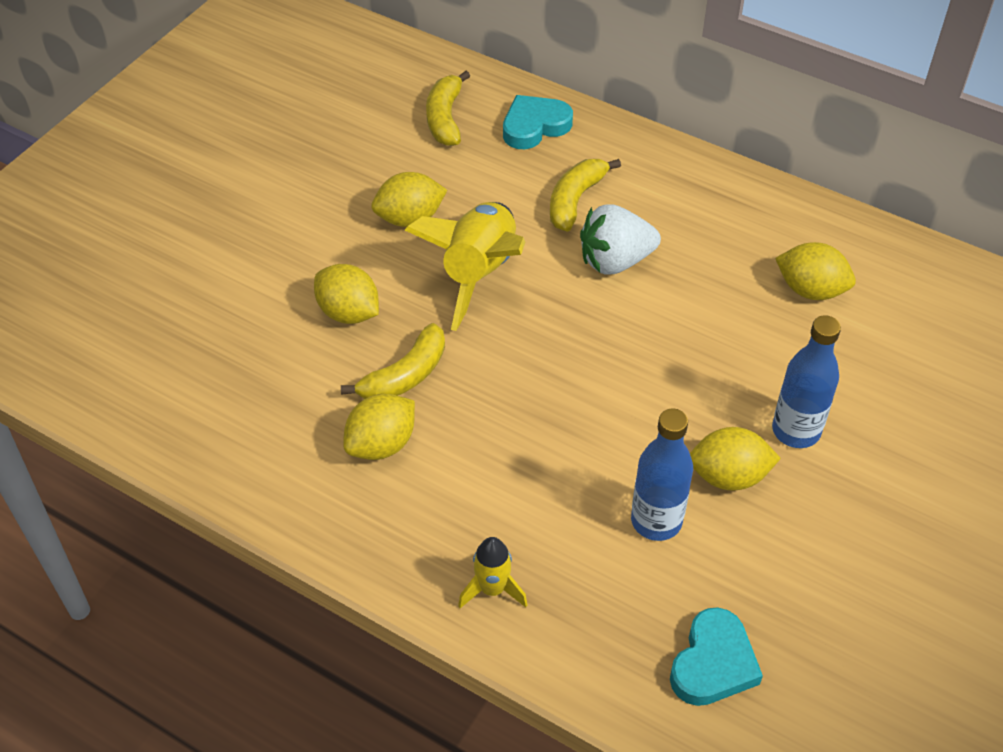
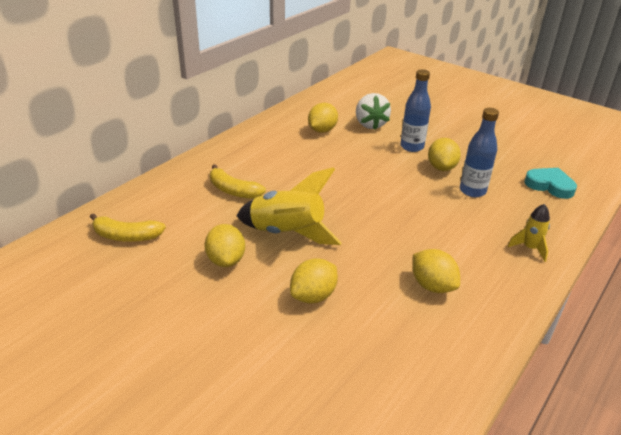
camera: 85 degrees left, 15 degrees down
(405, 376) = (374, 271): yellow banana -> none
(534, 126) = (156, 199): turquoise heart -> none
(615, 261) = (289, 182): white strawberry -> white strawberry (370, 124)

